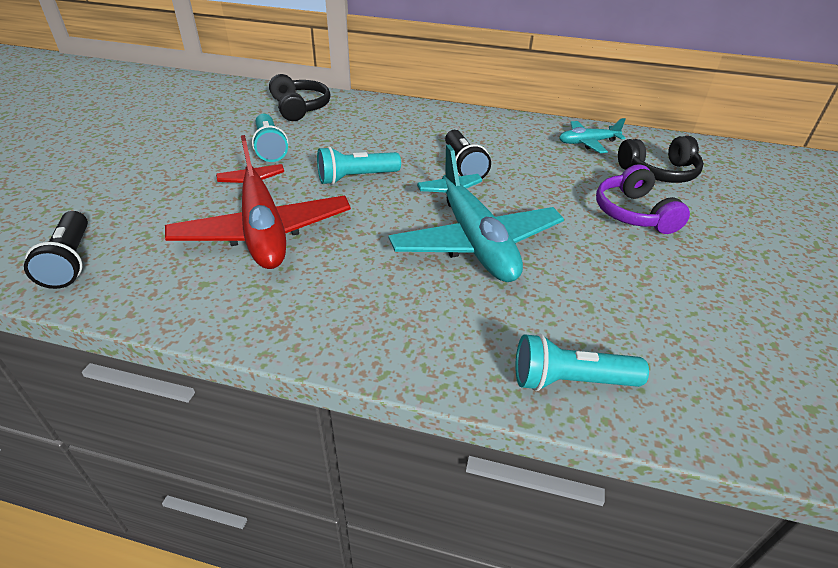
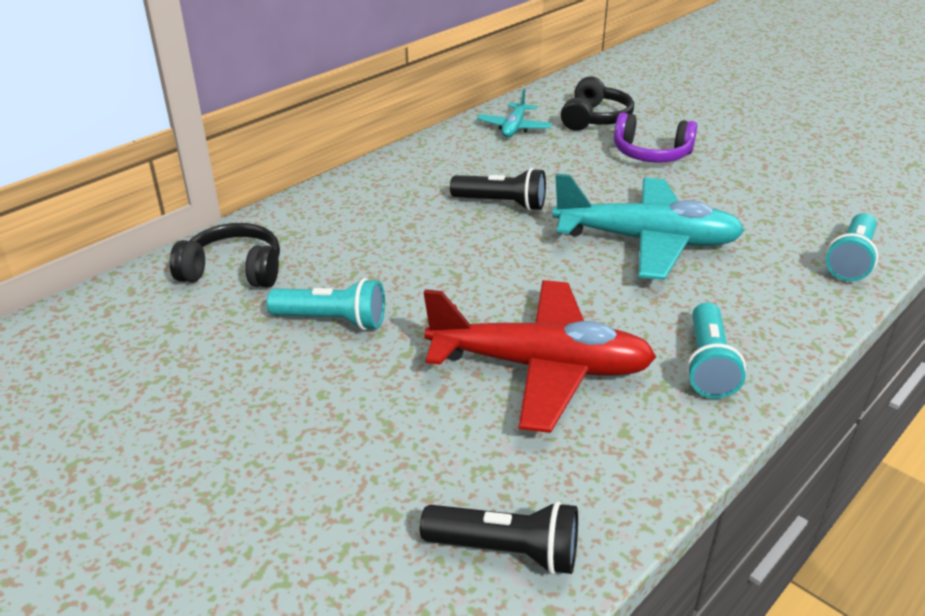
camera: 60 degrees left, 5 degrees down
(356, 178) = (470, 275): turquoise flashlight -> turquoise flashlight (708, 365)

